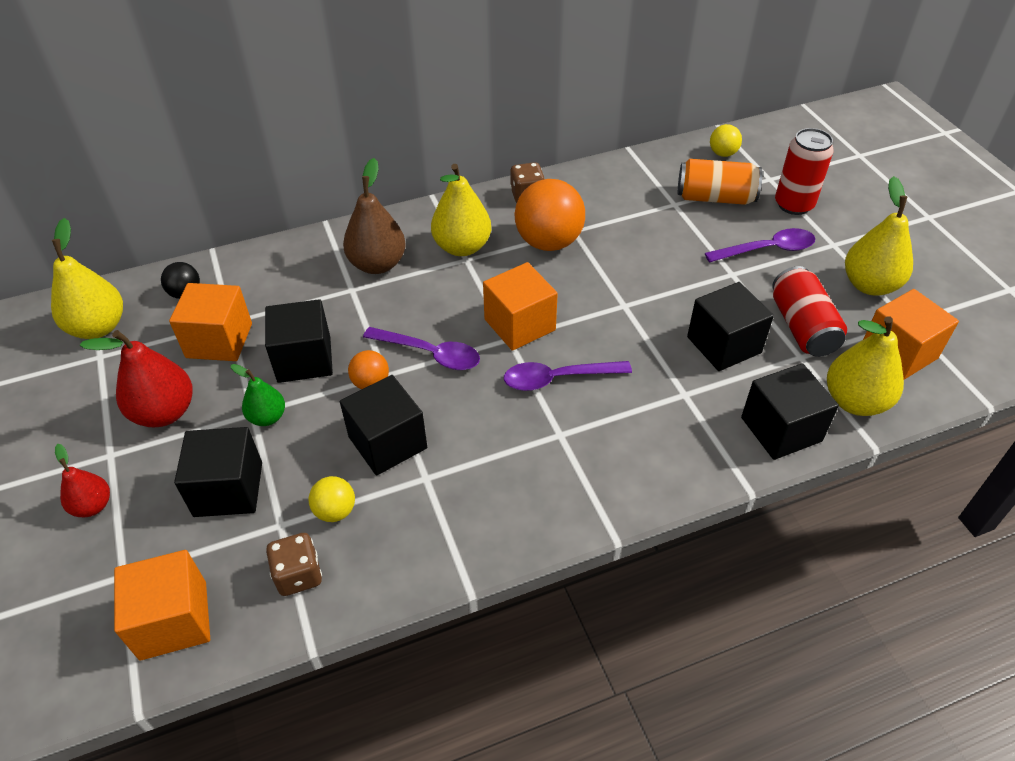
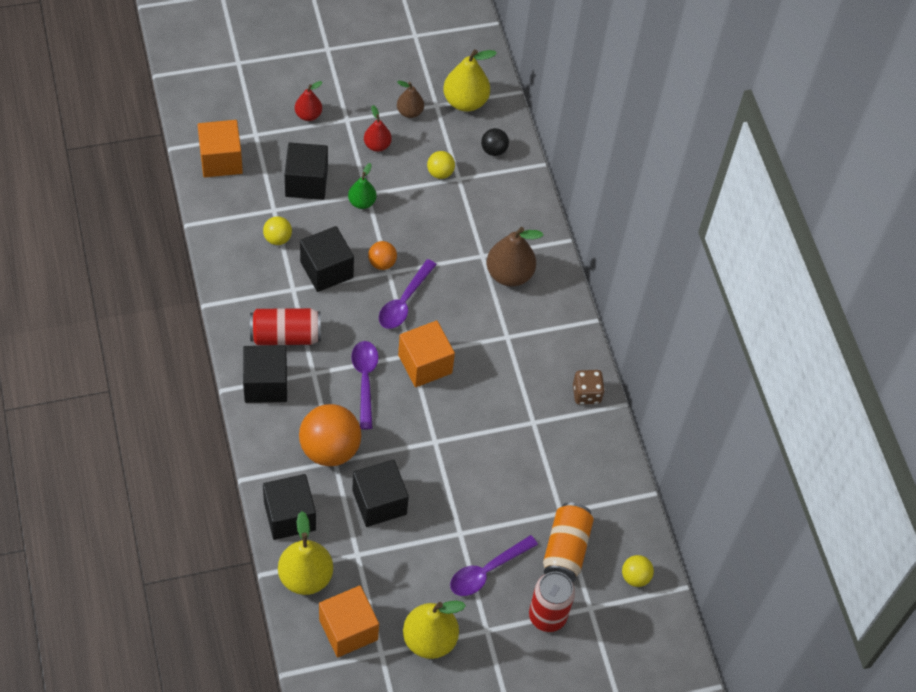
camera: 90 degrees right, 10 degrees up
(107, 383) = (409, 112): none -> brown pear
(164, 412) = (377, 145): red pear -> red pear, size x0.58
(219, 340) = (440, 173): orange cube -> yellow ball
(298, 575) = (236, 219): brown dice -> none
(304, 359) = (412, 223): black cube -> black cube (265, 384)
(462, 247) = (522, 335): yellow pear -> none
(549, 242) = (520, 400): orange ball -> orange ball (330, 449)
(767, 250) = (487, 571): purple spoon -> purple spoon turned 60 degrees clockwise
(802, 327) = (389, 567): red can -> red can (285, 336)

